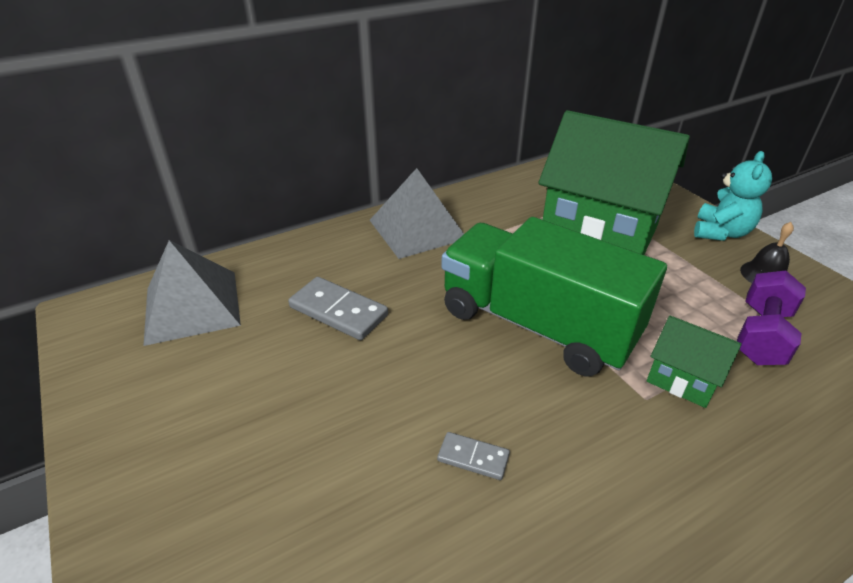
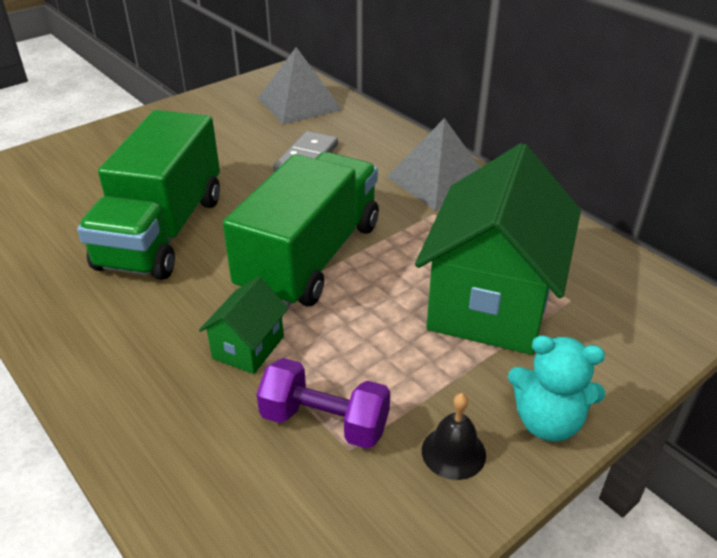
camera: 80 degrees right, 0 degrees up
(473, 458) = (162, 232): grey domino -> green truck

